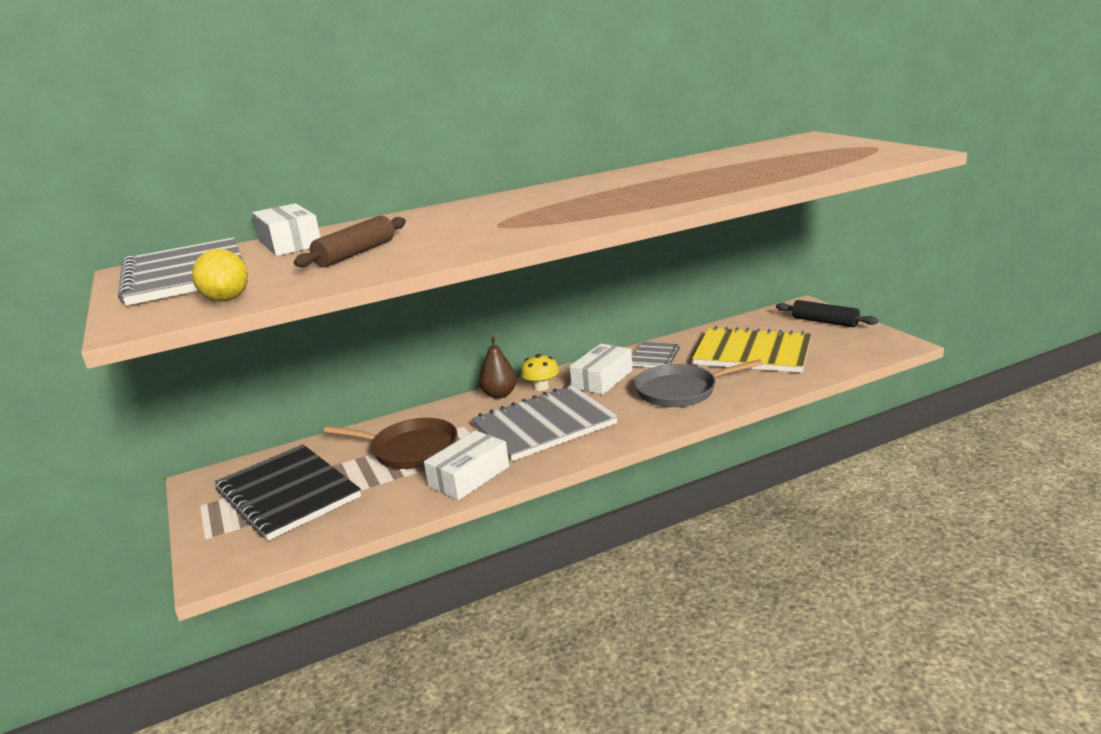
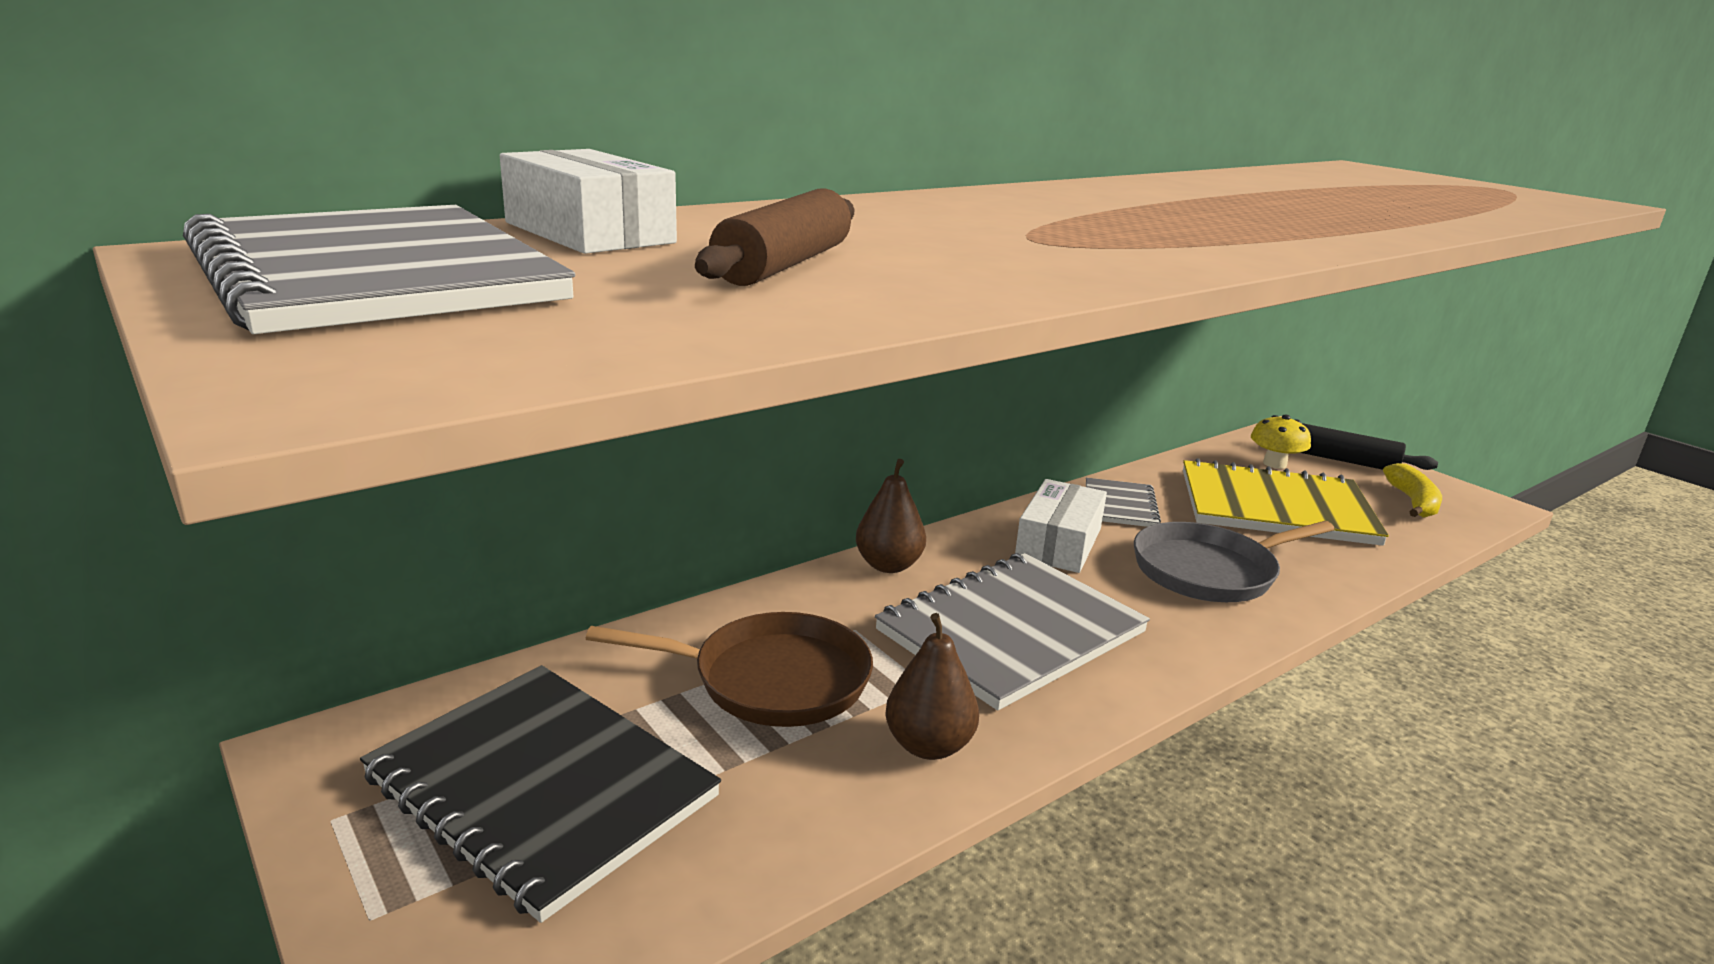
camera: 15 degrees left, 0 degrees up
(227, 299) = (555, 341): yellow lemon -> none
(469, 476) = (928, 745): white box -> brown pear
(541, 387) = (958, 554): yellow mushroom -> yellow mushroom (1274, 464)
(848, 345) = (1413, 502): none -> yellow banana

